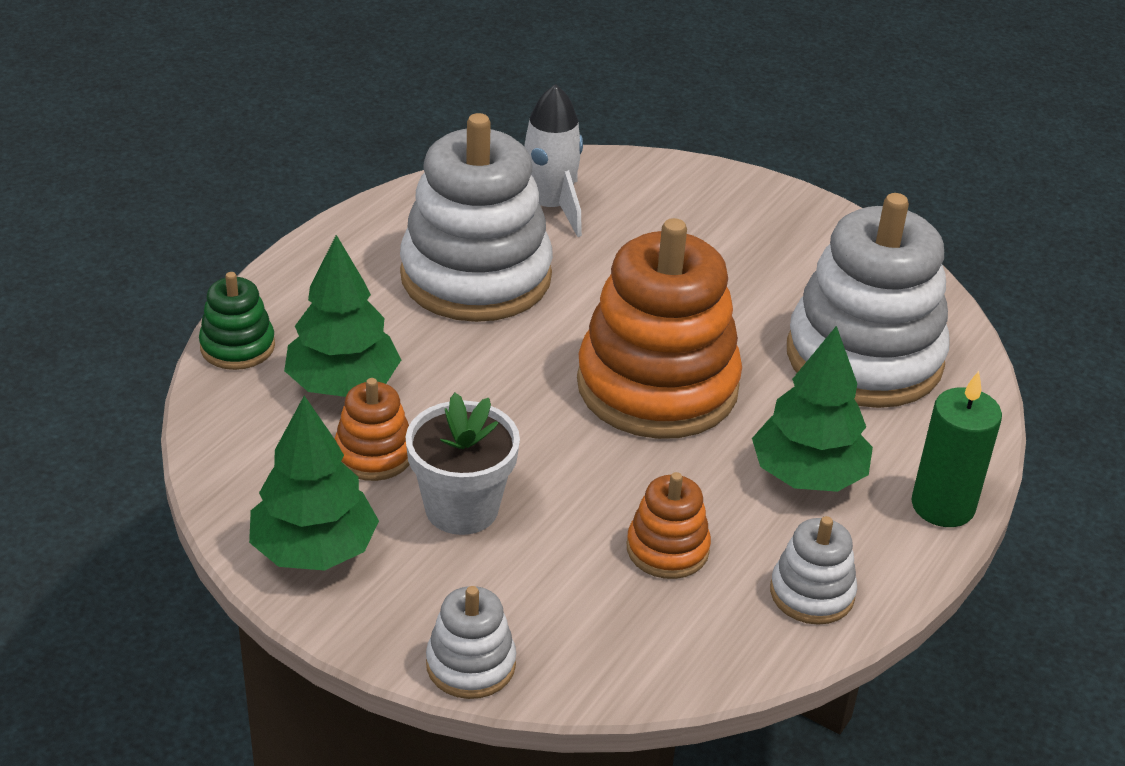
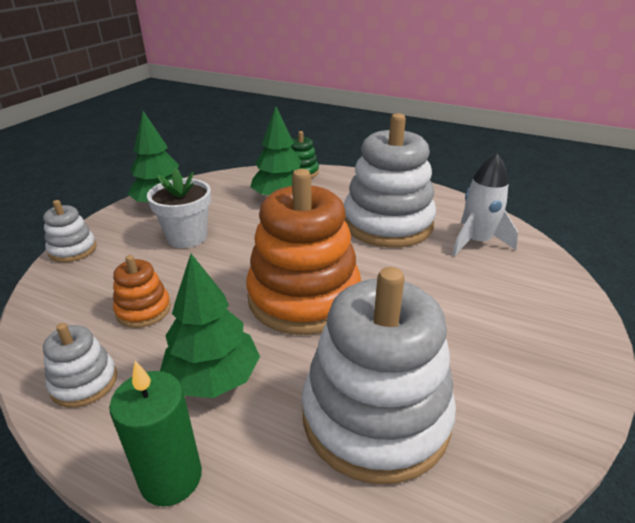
camera: 85 degrees right, 5 degrees down
(374, 454) = (228, 210): orange stacking toy -> none

